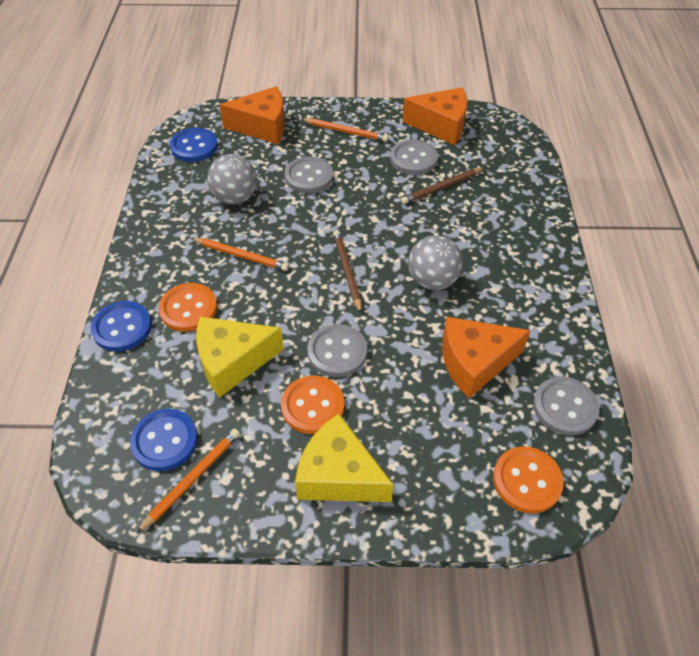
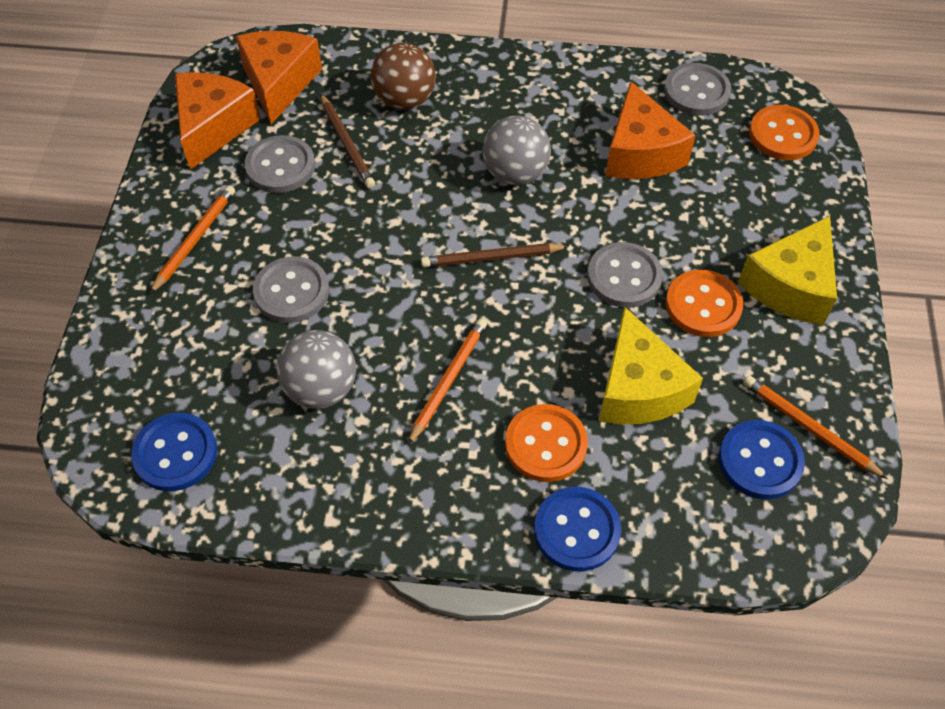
camera: 85 degrees left, 5 degrees up
(262, 127) = (149, 350): orange cheese -> orange cheese (279, 83)
(493, 213) = (405, 100): none -> brown ball

